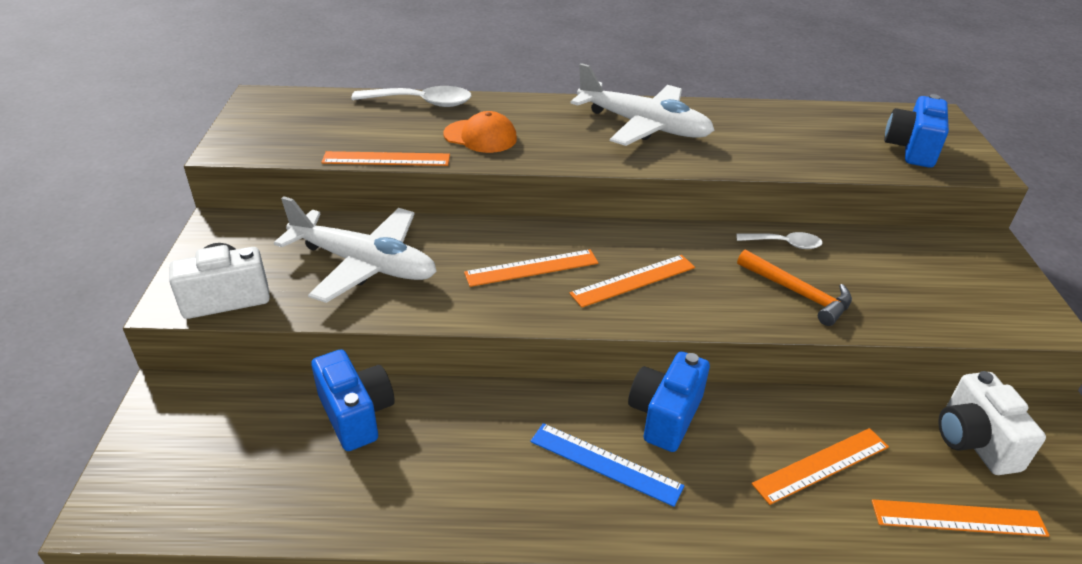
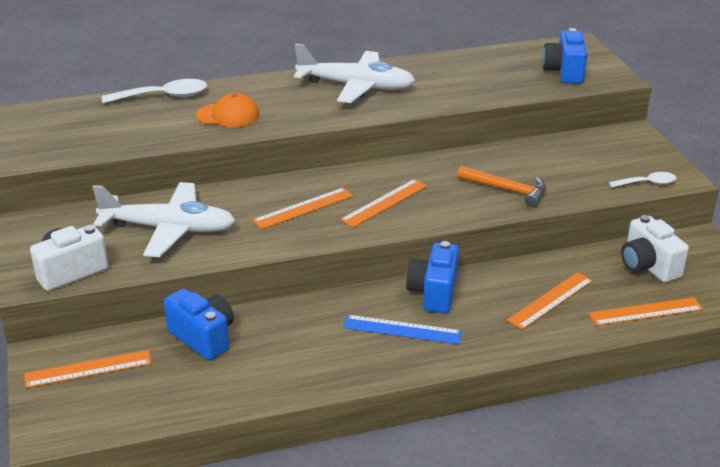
camera: 15 degrees left, 5 degrees down
(386, 159) = (160, 145): orange ruler -> orange ruler (88, 369)
(784, 244) = (488, 158): white spoon -> white spoon (647, 183)

